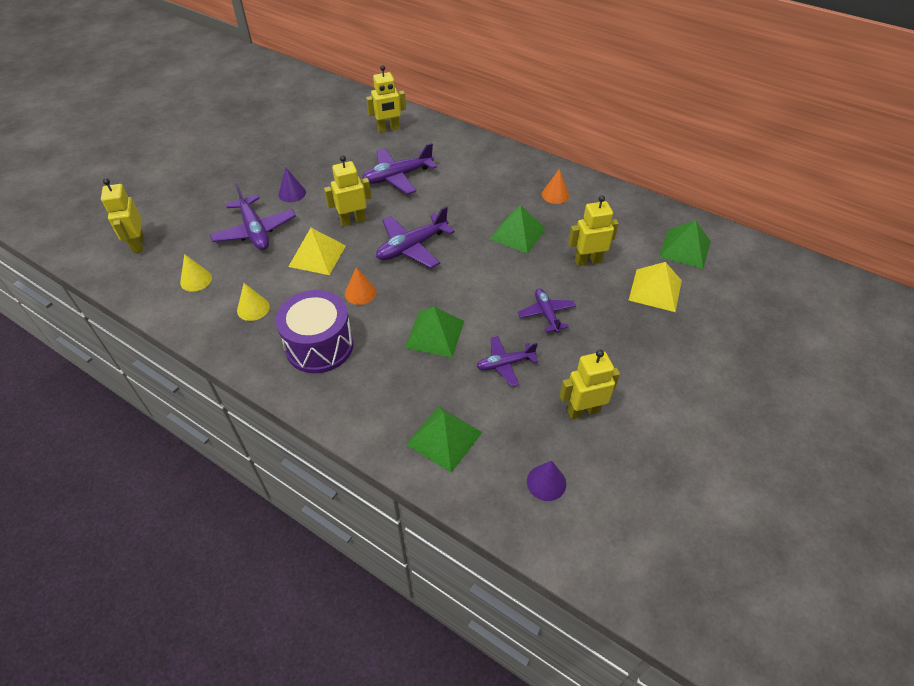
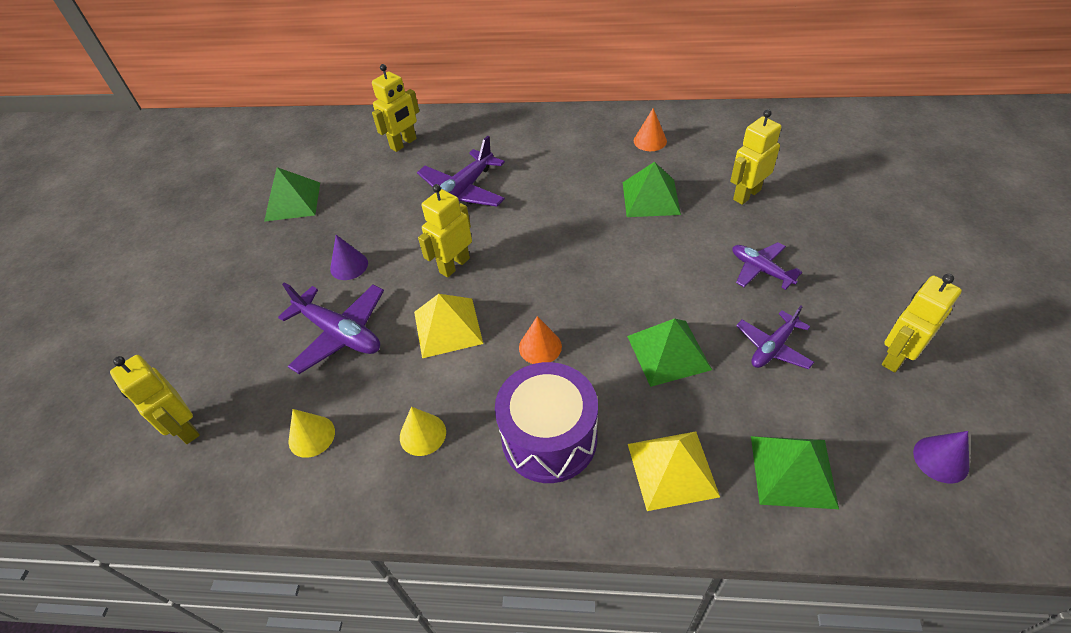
camera: 25 degrees left, 0 degrees up
(412, 247) = (551, 264): purple plane -> none
(655, 290) = (836, 195): yellow pyramid -> yellow pyramid (672, 469)
(685, 249) = (822, 142): green pyramid -> green pyramid (292, 201)

